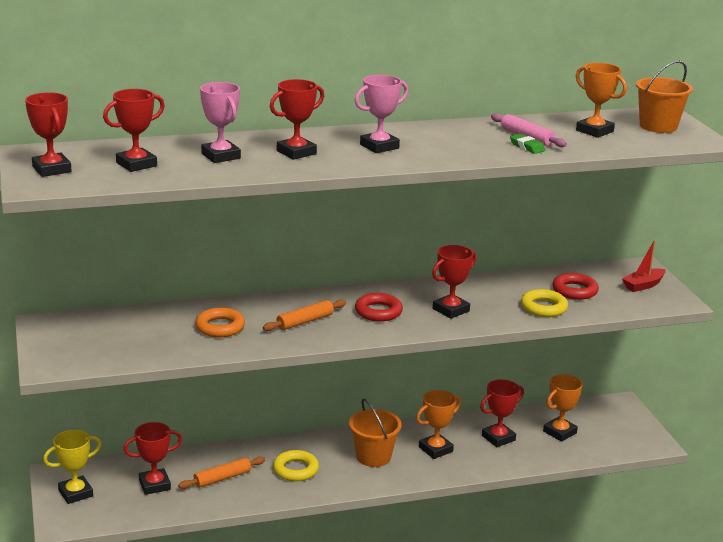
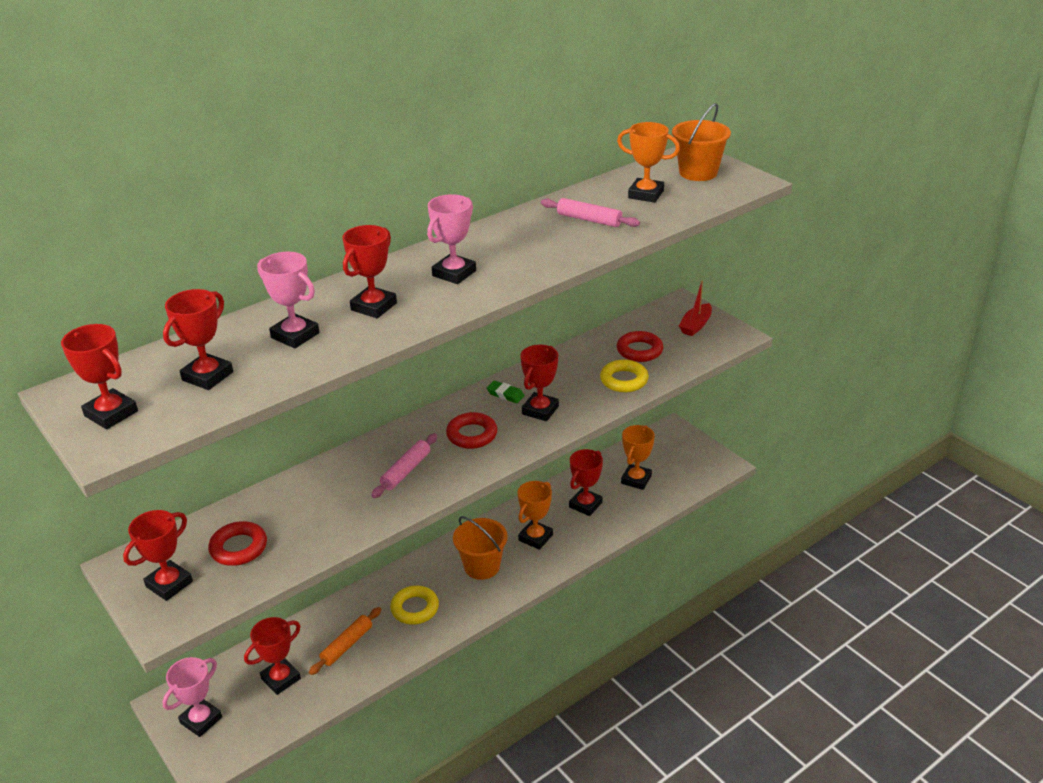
camera: 20 degrees left, 10 degrees up
(70, 343) = (169, 584): none -> red trophy
(75, 493) = (201, 720): yellow trophy -> pink trophy
(137, 335) = (239, 548): none -> red ring
(220, 327) = (322, 507): orange ring -> none
(305, 321) = (406, 471): orange rolling pin -> pink rolling pin
(527, 147) = (599, 233): green eraser -> green eraser (505, 394)

